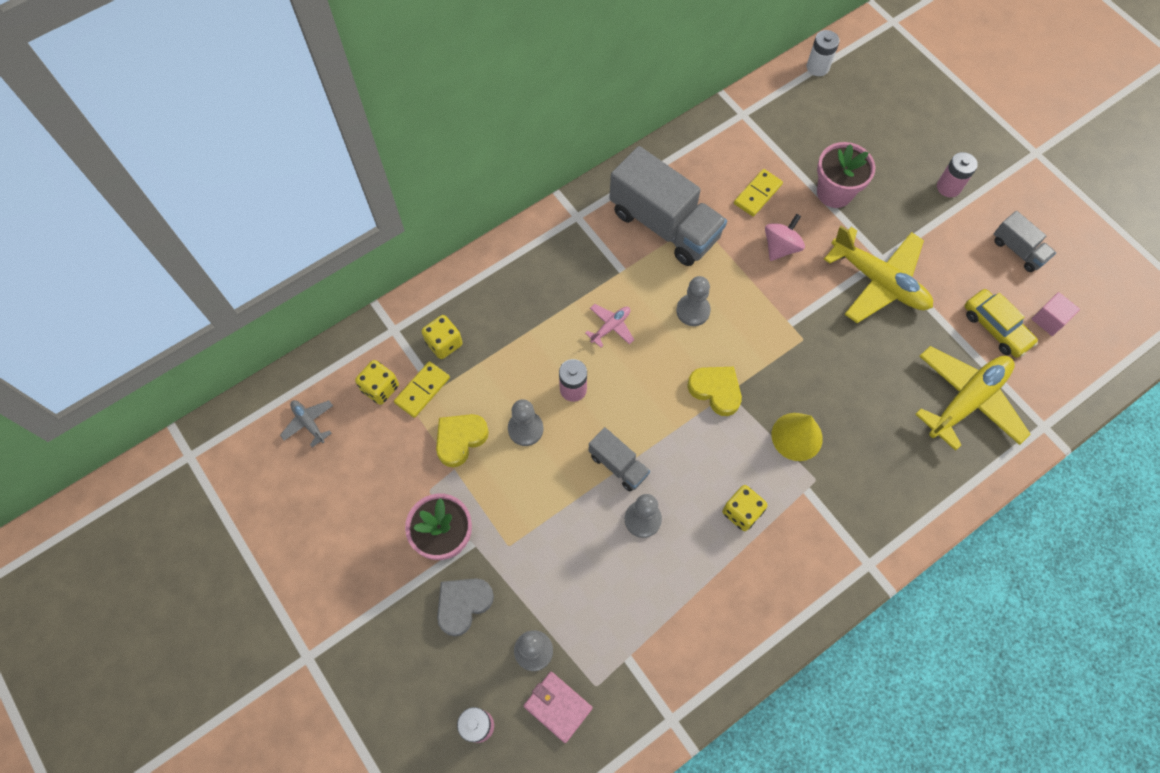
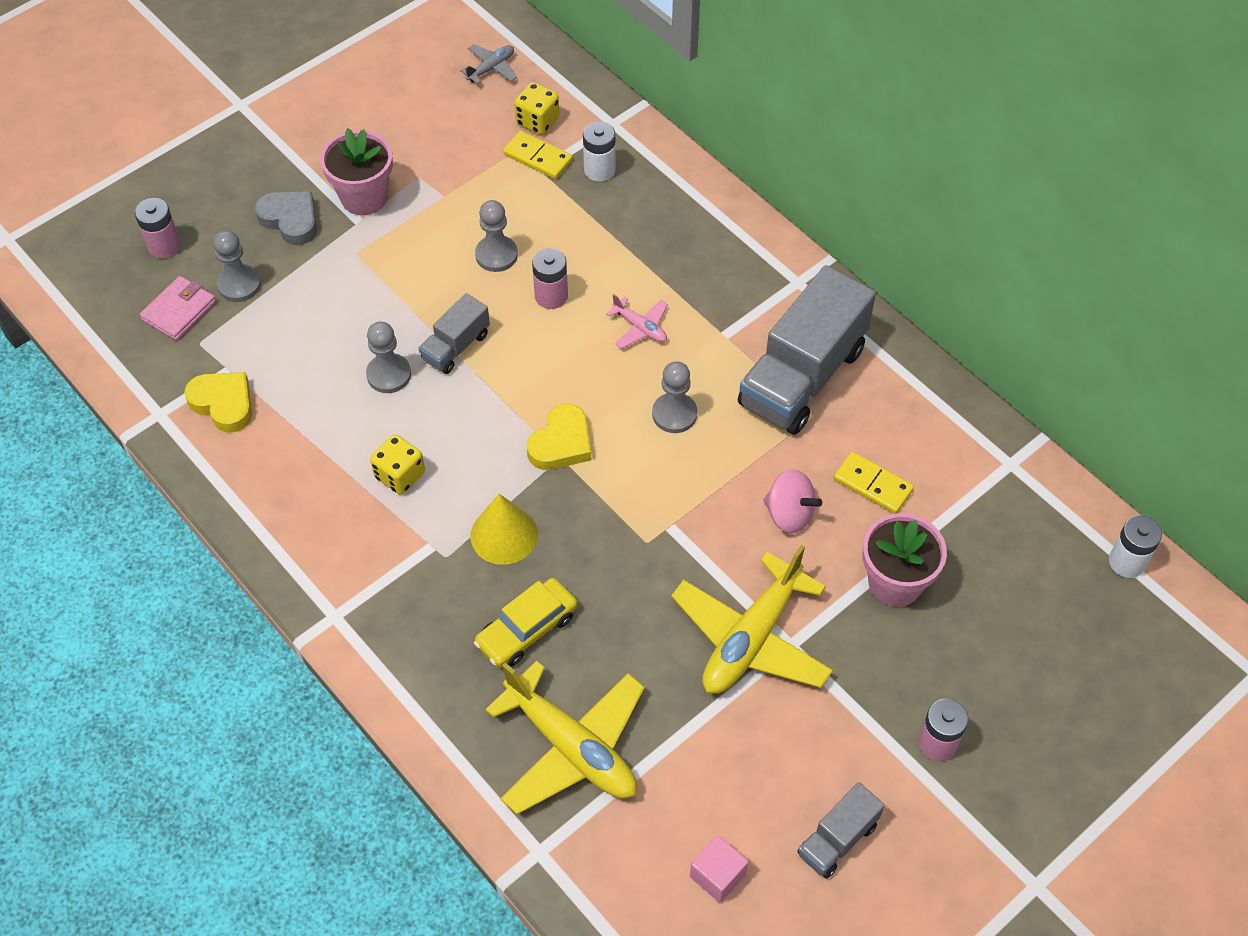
camera: 85 degrees right, 10 degrees down
(444, 343) = (599, 170): yellow dice -> white battery
(460, 439) = (479, 197): yellow heart -> yellow heart (223, 403)
(996, 327) = (694, 796): yellow car -> yellow car (527, 629)

